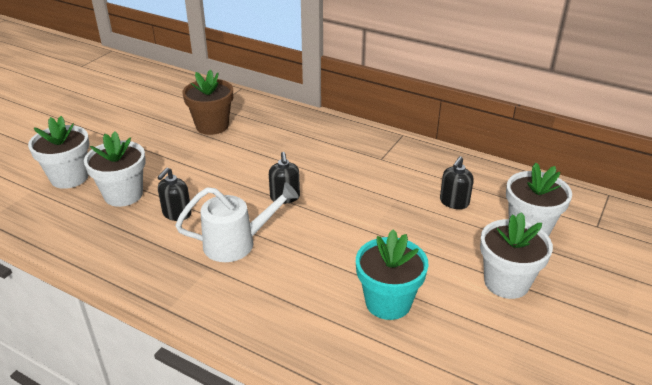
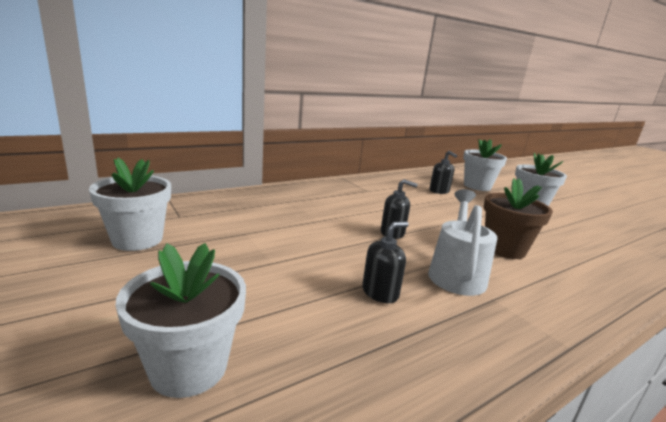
camera: 65 degrees left, 15 degrees down
(123, 195) = (302, 321): white flower pot -> white flower pot (137, 239)
(177, 213) = (380, 292): black soap dispenser -> black soap dispenser turned 90 degrees counterclockwise
(212, 126) = (218, 227): brown flower pot -> brown flower pot (504, 249)
(388, 302) = (551, 240): turquoise flower pot -> none

